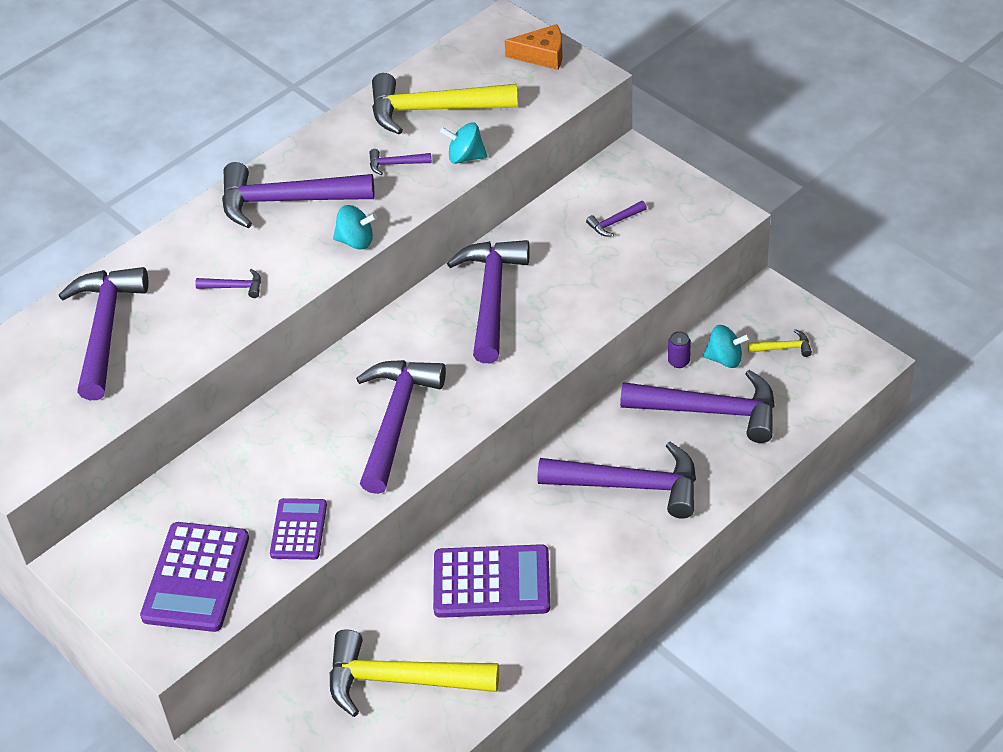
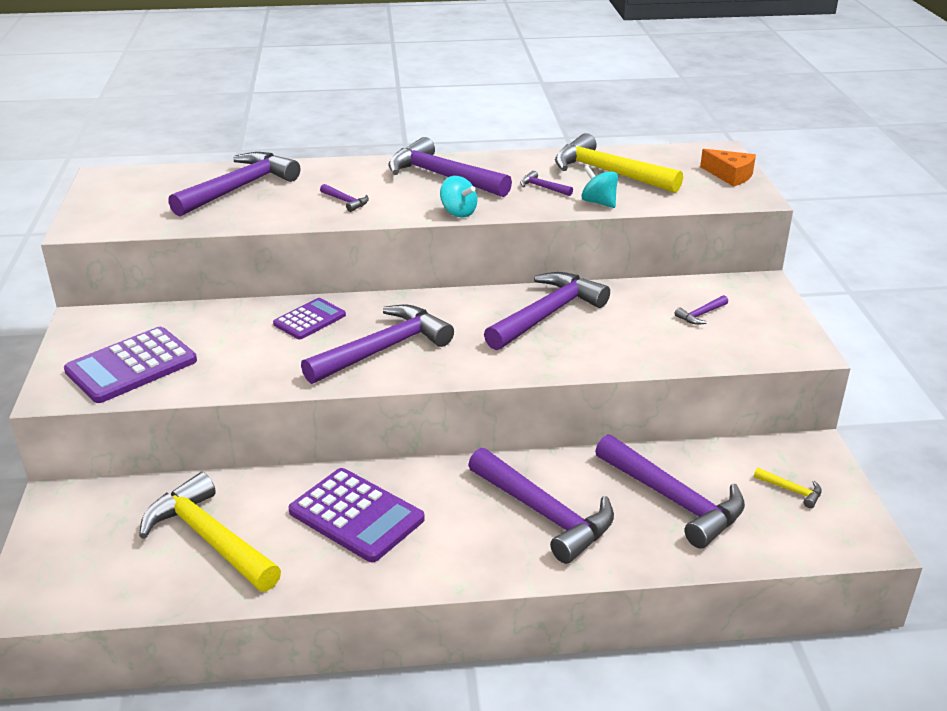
camera: 35 degrees right, 15 degrees down
(299, 530) = (231, 375): purple calculator -> purple calculator (309, 320)
(614, 222) = (701, 315): purple hammer -> purple hammer turned 45 degrees counterclockwise
(678, 361) = (683, 453): purple can -> none
(725, 359) = (727, 471): turquoise spinning top -> none

